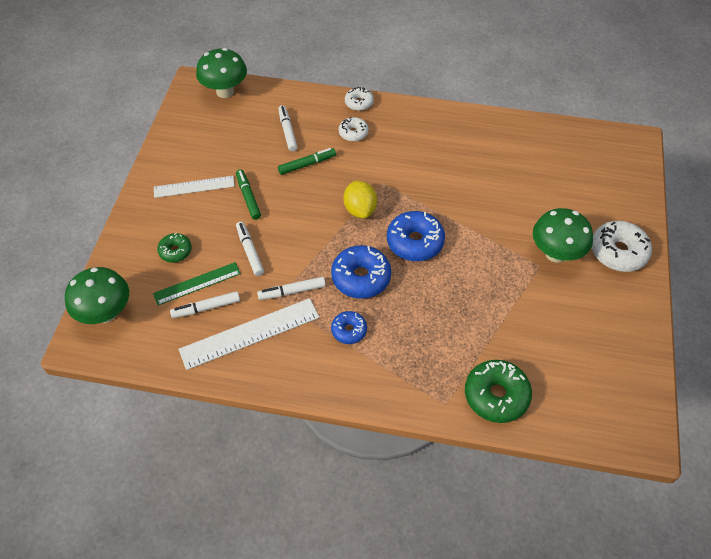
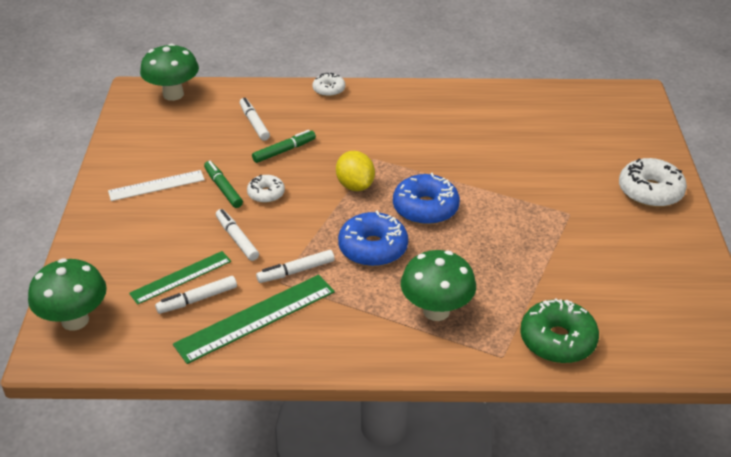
camera: 10 degrees left, 15 degrees down
(175, 251) = (147, 249): green donut -> none
(250, 333) = (255, 318): white ruler -> green ruler
(349, 330) = (372, 300): blue donut -> none
(353, 133) = (329, 117): white donut -> white donut (266, 194)
(555, 254) = (584, 201): green mushroom -> green mushroom (436, 311)

